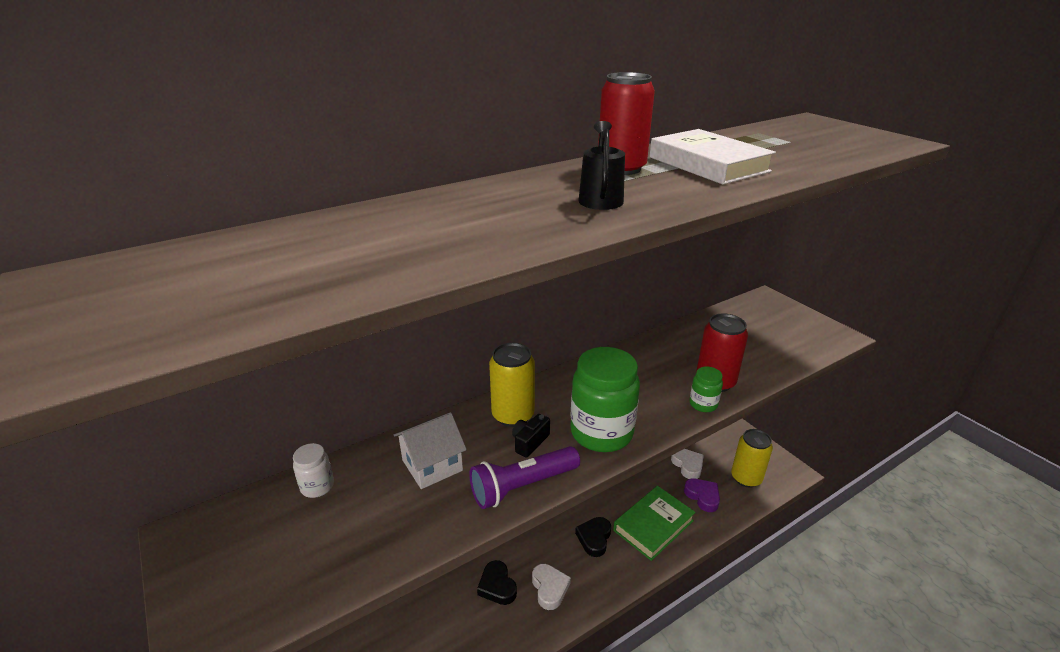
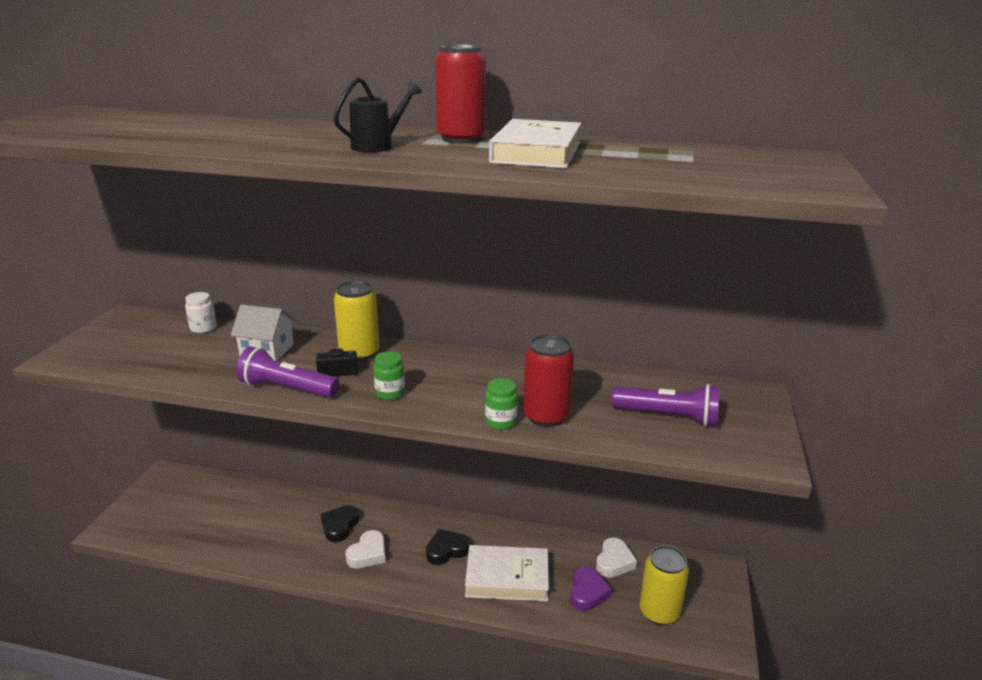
camera: 45 degrees right, 5 degrees down
(601, 433) = (390, 393): green jar -> green jar, size x0.47
(653, 525) = (507, 578): green book -> white book
(763, 340) = (668, 416): none -> purple flashlight

